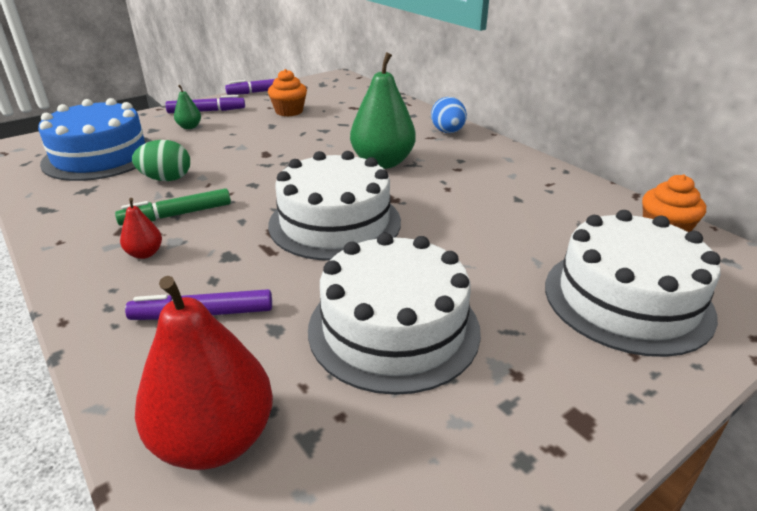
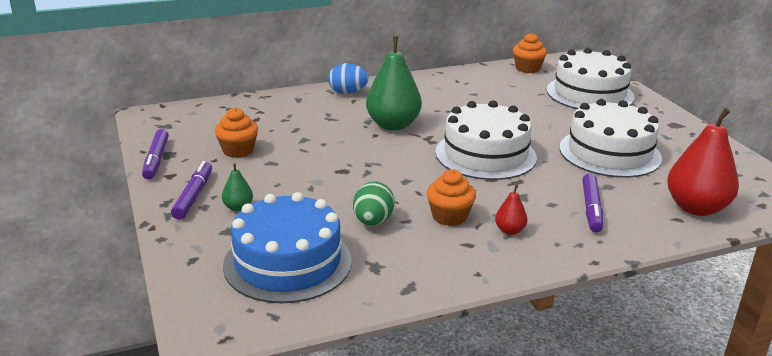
camera: 75 degrees left, 5 degrees down
(177, 215) = (449, 217): green marker -> orange cupcake

